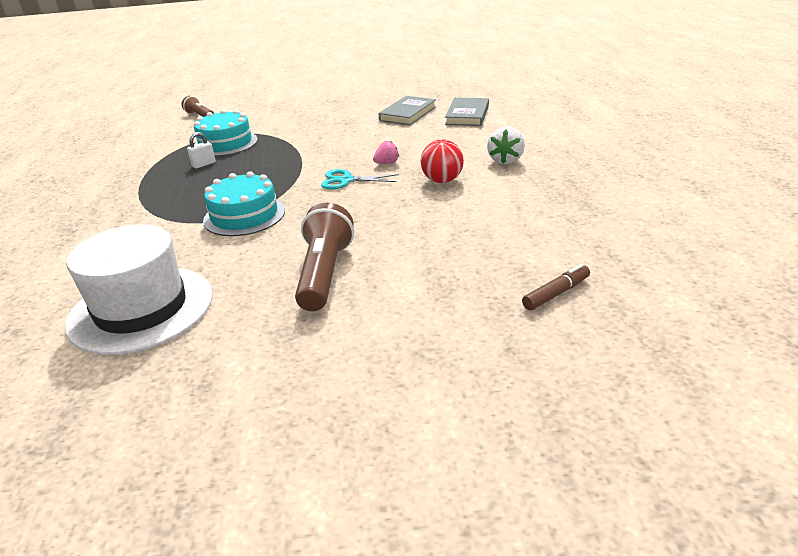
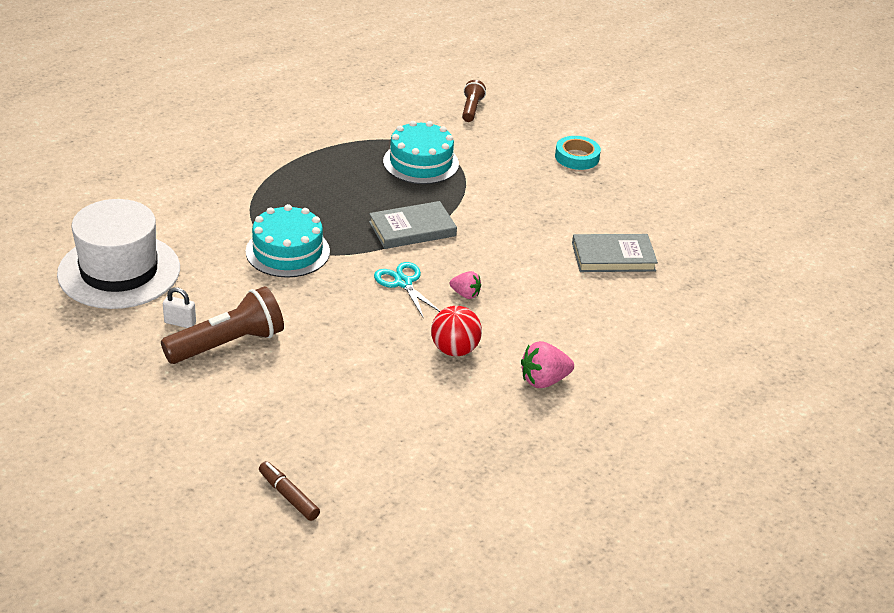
camera: 50 degrees right, 5 degrees up
(204, 164) = (364, 174): white padlock -> white padlock (180, 323)
(299, 101) = (577, 157): none -> turquoise tape
(467, 115) = (652, 307): grey book -> grey book (412, 229)
(505, 160) = (543, 380): white strawberry -> pink strawberry
(556, 293) = (288, 496): brown marker -> brown marker turned 150 degrees counterclockwise

